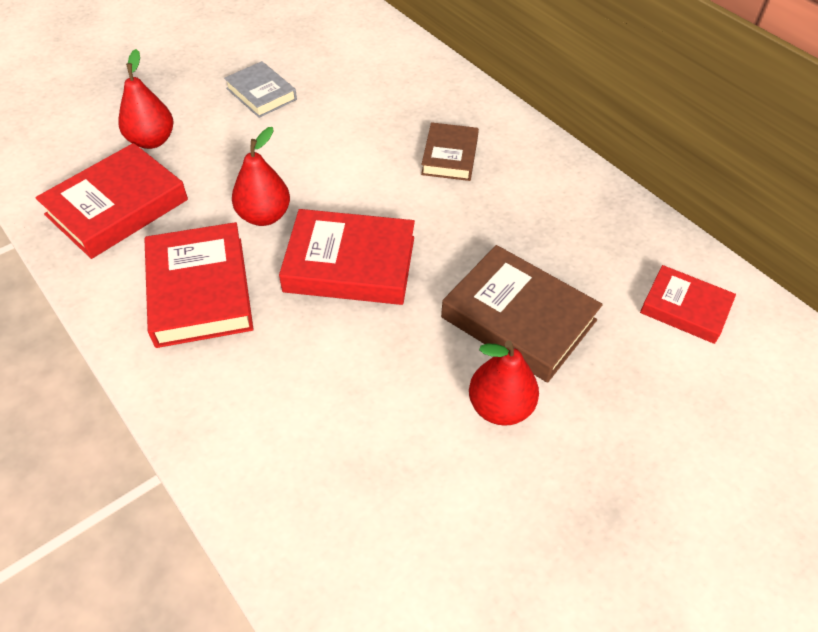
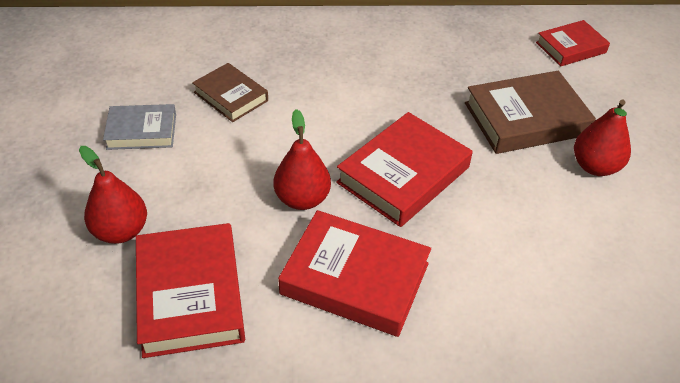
camera: 55 degrees left, 5 degrees down
(450, 156) = (338, 68): brown book -> brown book (231, 96)

